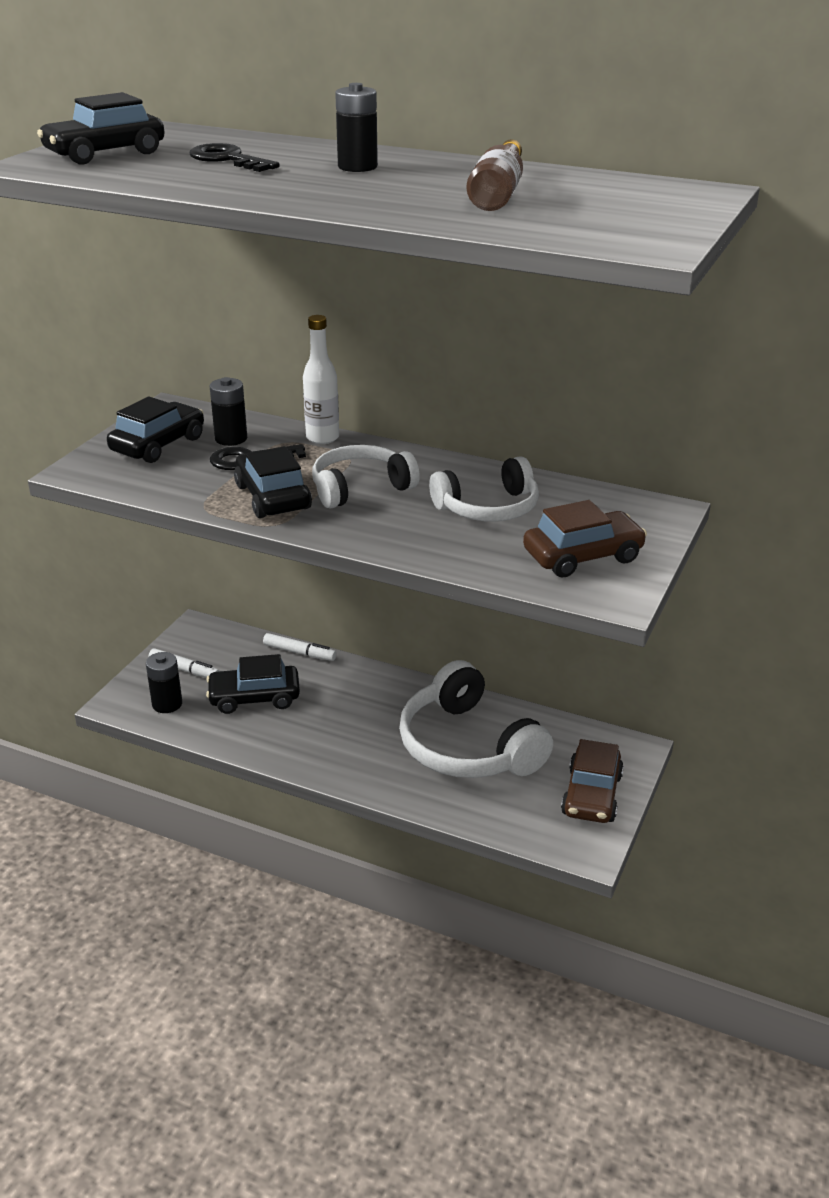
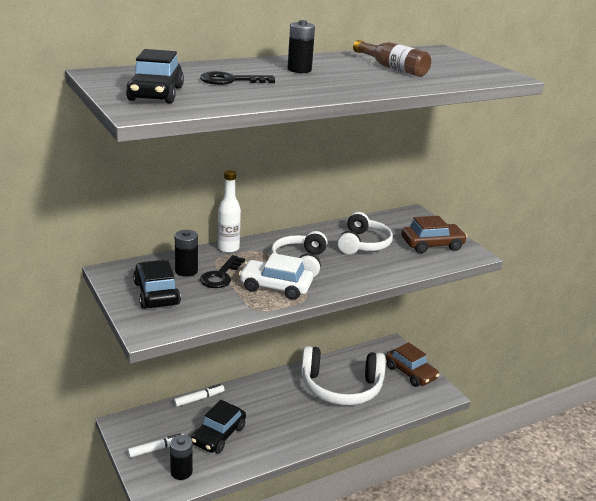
camera: 55 degrees left, 5 degrees down
(272, 497) = (275, 287): black car -> white car
(583, 556) = (432, 245): brown car -> brown car turned 60 degrees clockwise

